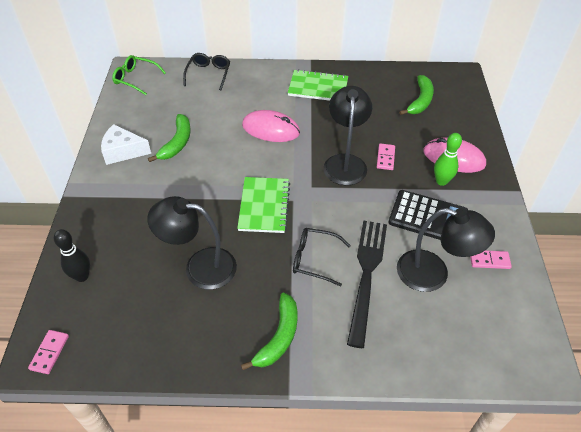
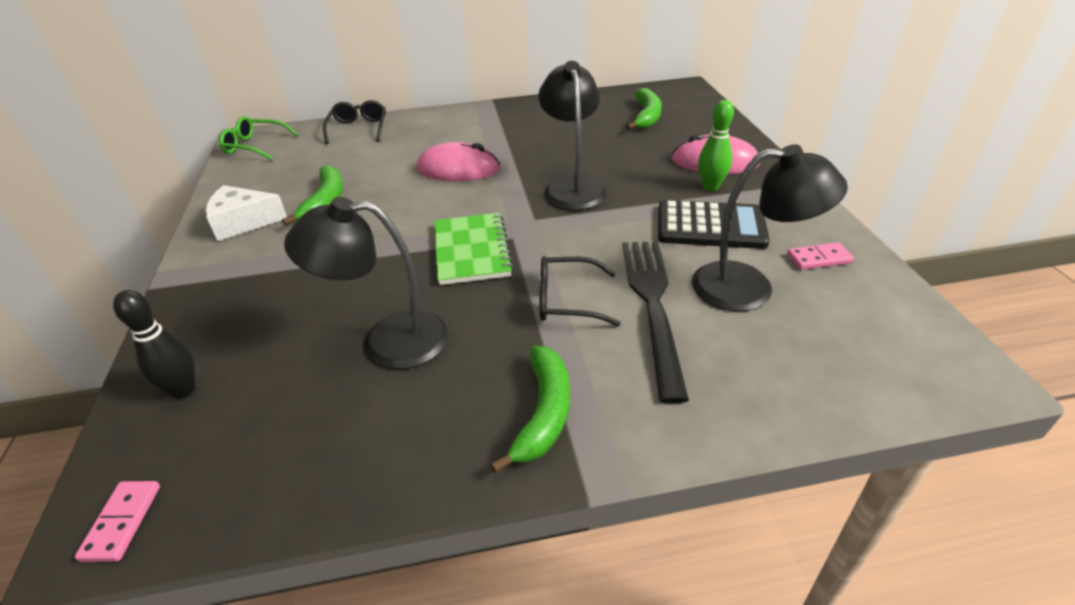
camera: 10 degrees left, 10 degrees down
(318, 87) = (510, 122): green notebook -> none
(385, 158) = (625, 175): pink domino -> none

